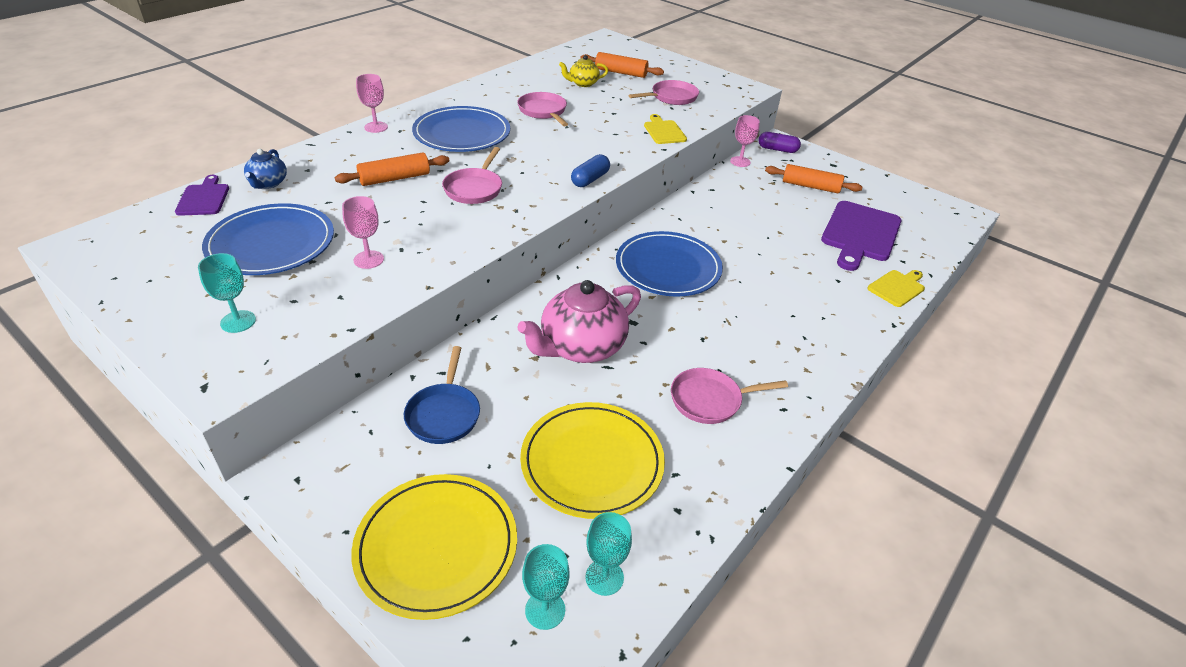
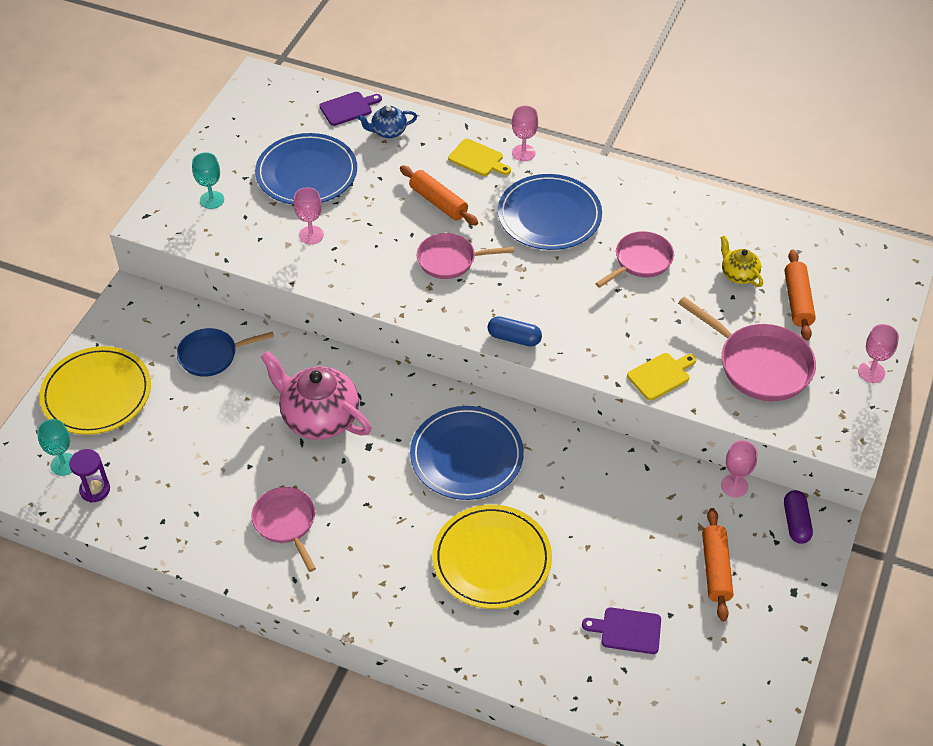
camera: 75 degrees right, 10 degrees up
(592, 462) = (192, 458): yellow plate -> yellow plate (492, 559)
(604, 577) = (95, 490): turquoise goblet -> purple hourglass
(671, 97) = (759, 365): pink pan -> pink pan, size x1.51
(695, 68) = (871, 372): none -> pink goblet
(860, 234) = (627, 630): purple cutting board -> purple cutting board, size x0.53
(897, 287) = (529, 672): yellow cutting board -> yellow cutting board (478, 159)

